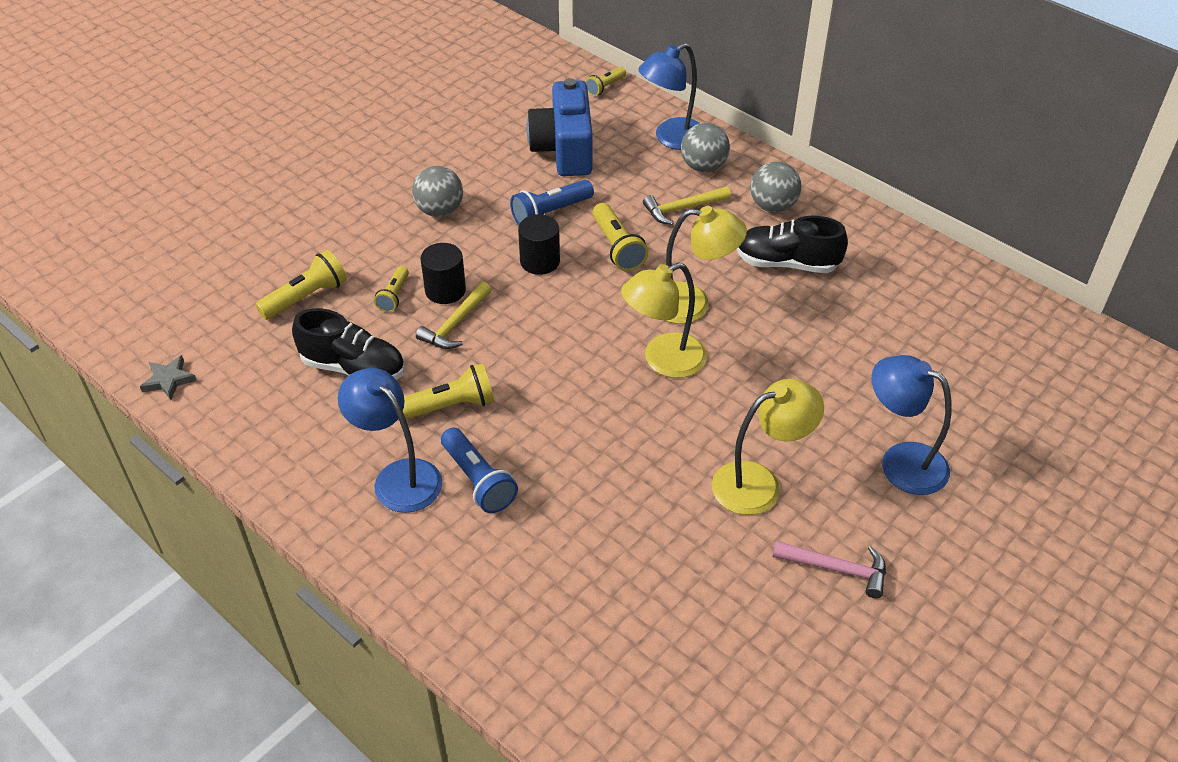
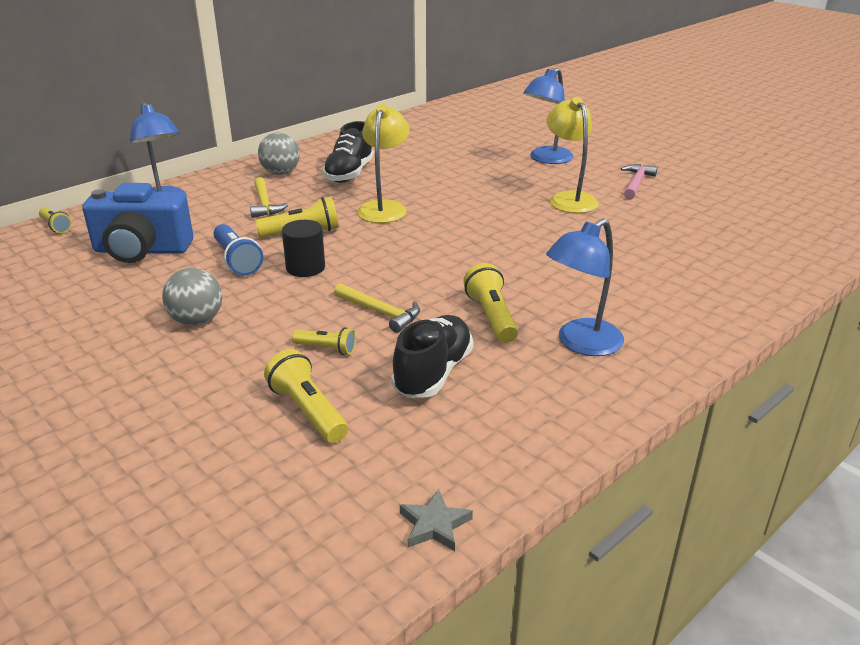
camera: 85 degrees left, 15 degrees down
(445, 290) = (328, 318): black cylinder -> none
(478, 480) = (580, 303): blue flashlight -> none
(663, 360) = (446, 222): yellow lamp -> none
(703, 166) = (213, 193): grey ball -> none

